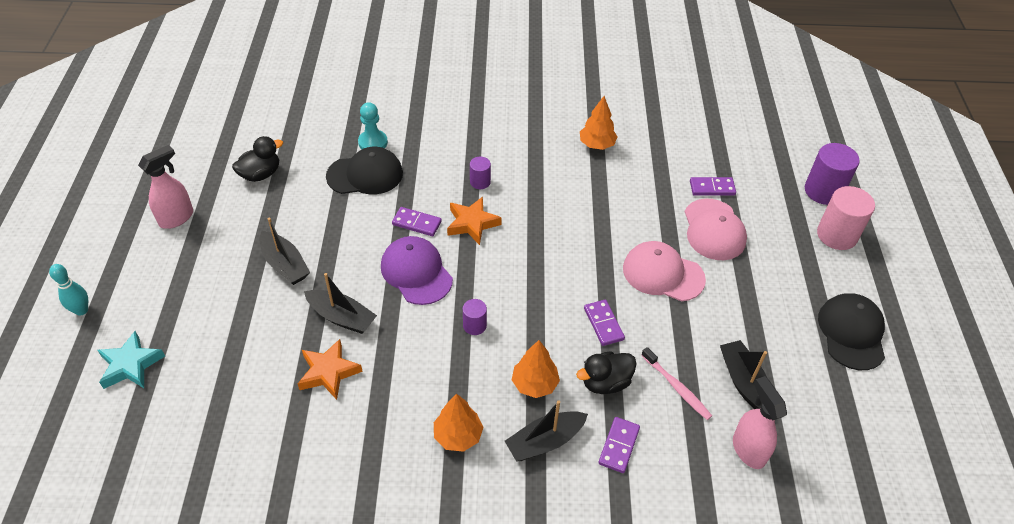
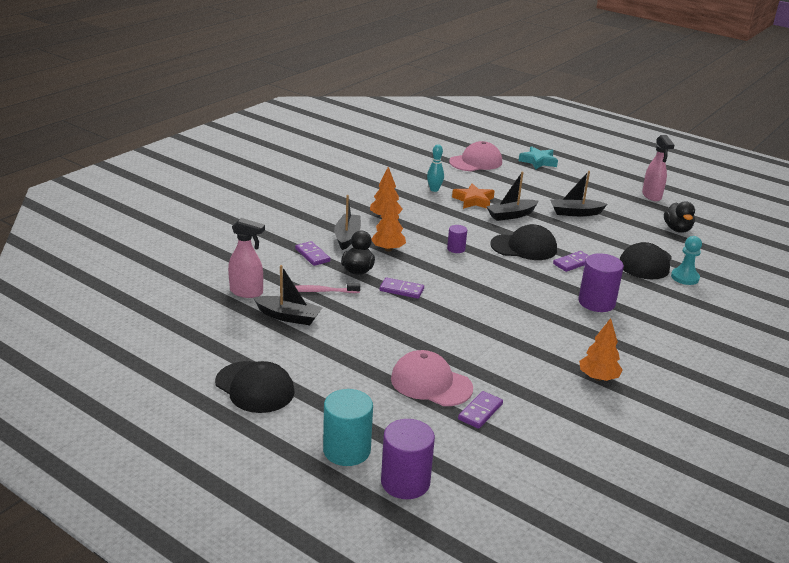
camera: 125 degrees right, 20 degrees down
(81, 310) = (592, 160): turquoise bowling pin -> turquoise bowling pin (434, 190)
(416, 272) = (524, 247): purple cap -> black cap
(472, 223) = (552, 282): orange star -> none
(480, 182) = (596, 302): purple cylinder -> purple cylinder, size x1.87
(663, 274) = (415, 334): pink cap -> pink cap (476, 162)
(837, 235) = (346, 450): pink cylinder -> turquoise cylinder

